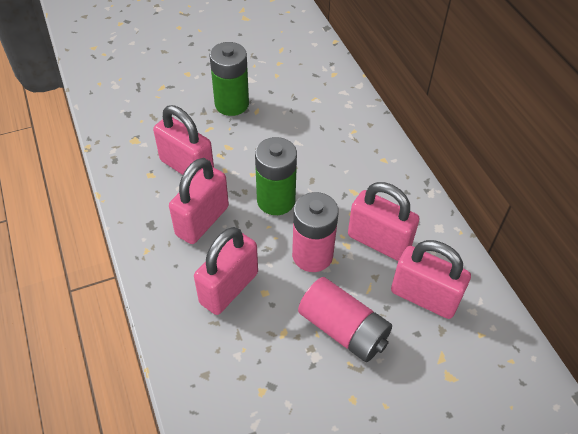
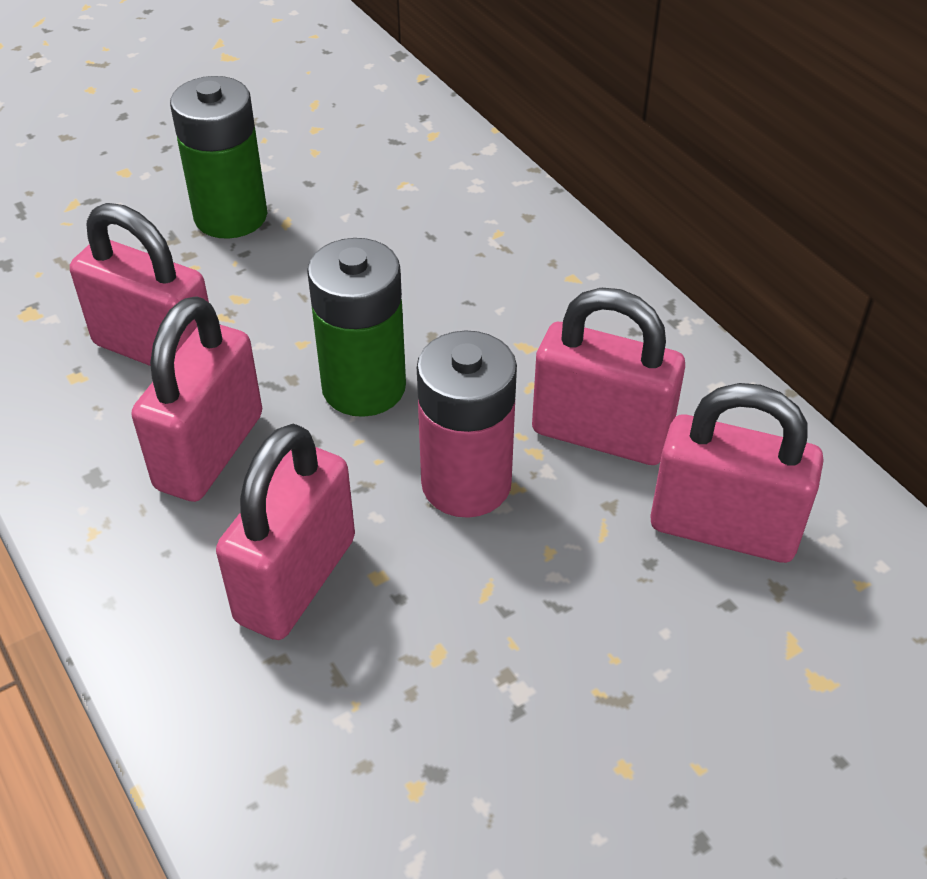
camera: 10 degrees left, 5 degrees down
(343, 329) = (568, 623): pink battery -> none

